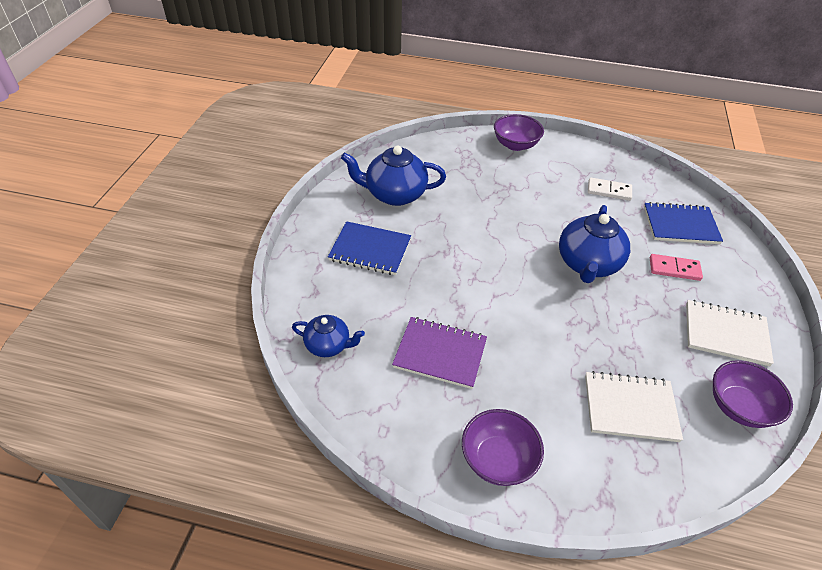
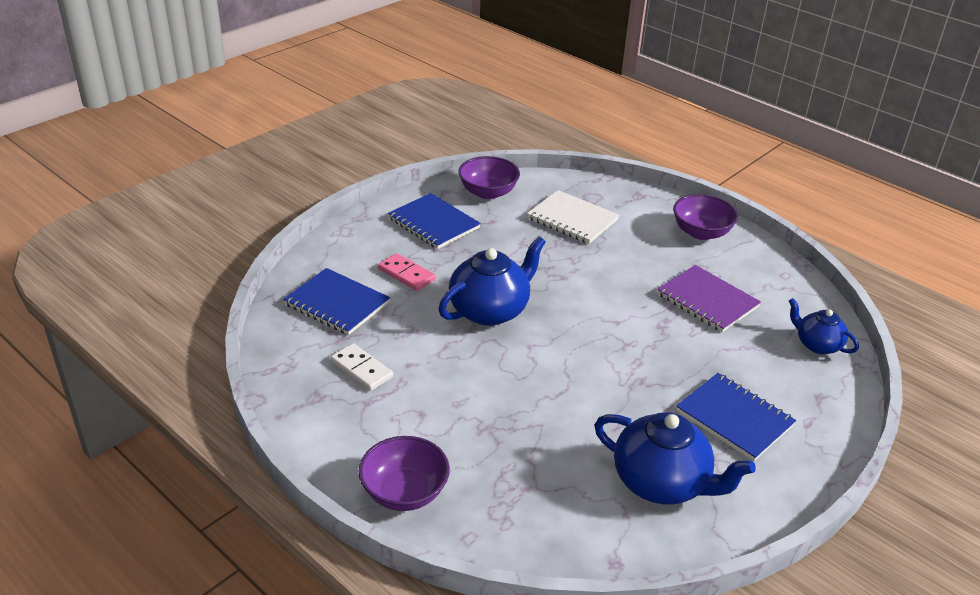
camera: 150 degrees left, 10 degrees down
(725, 334) = (433, 223): white notebook -> blue notebook

